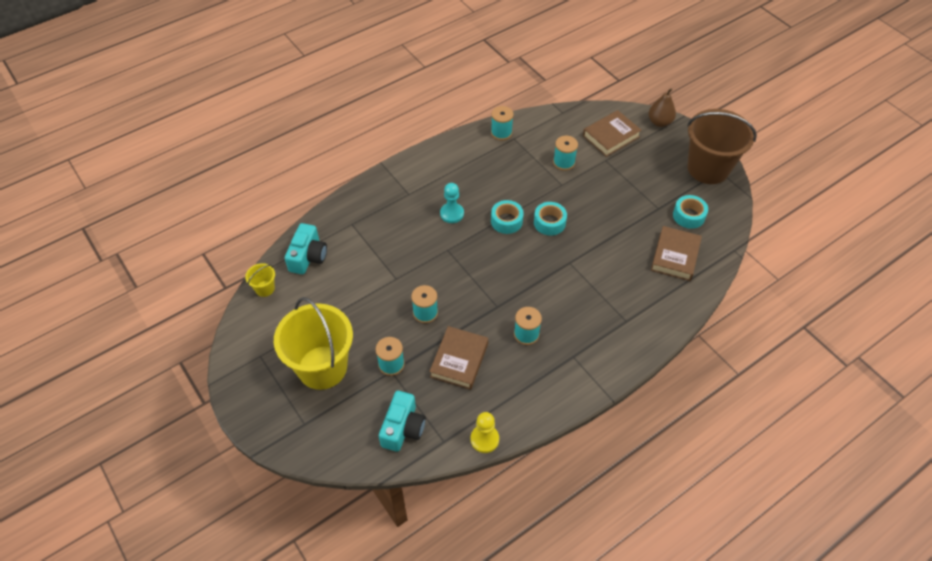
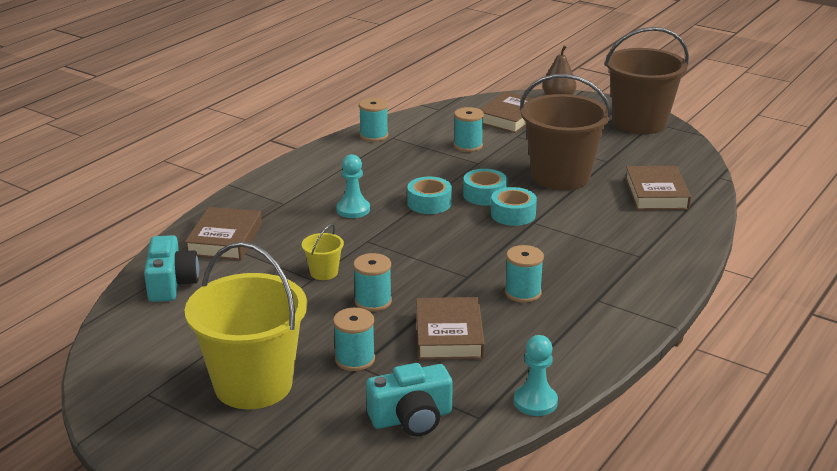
camera: 20 degrees left, 25 degrees down
(265, 288) = (121, 326): yellow bucket -> yellow bucket (324, 272)
(356, 222) = (225, 240): none -> brown book
(403, 428) = (411, 418): turquoise camera -> turquoise camera turned 75 degrees clockwise
(484, 439) = (535, 402): yellow pawn -> turquoise pawn
(614, 217) = (560, 177): none -> brown bucket
(688, 216) = (646, 161): turquoise tape -> turquoise tape (513, 214)

